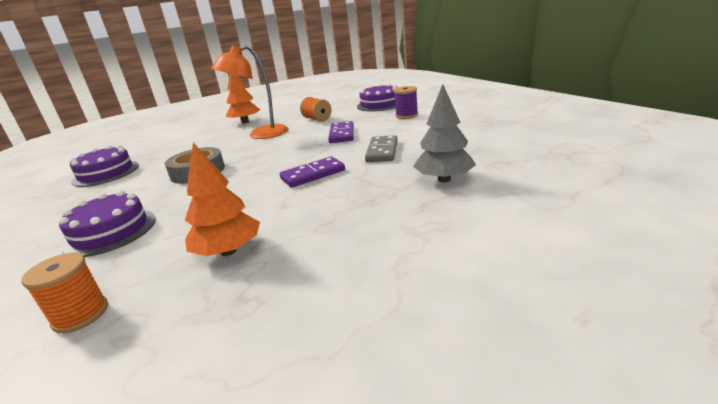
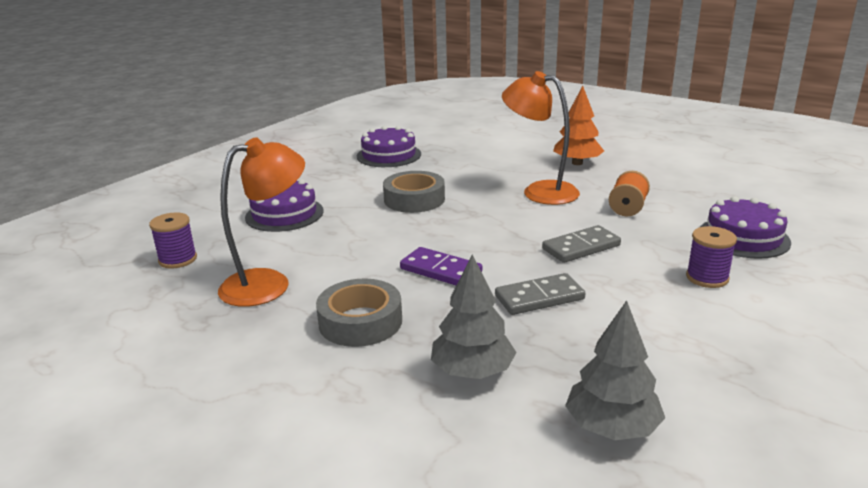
camera: 60 degrees right, 0 degrees up
(81, 315) = (178, 259): orange spool -> purple spool
(228, 251) = (268, 283): orange tree -> orange lamp
(341, 134) = (581, 247): purple domino -> grey domino
(345, 211) = (360, 322): none -> grey tape
(520, 152) = (612, 427): none -> grey tree

